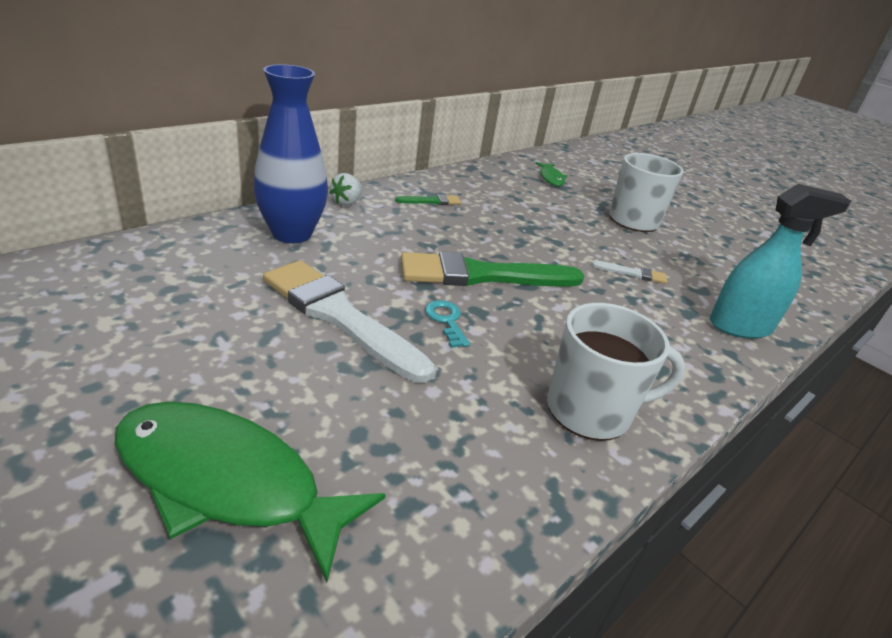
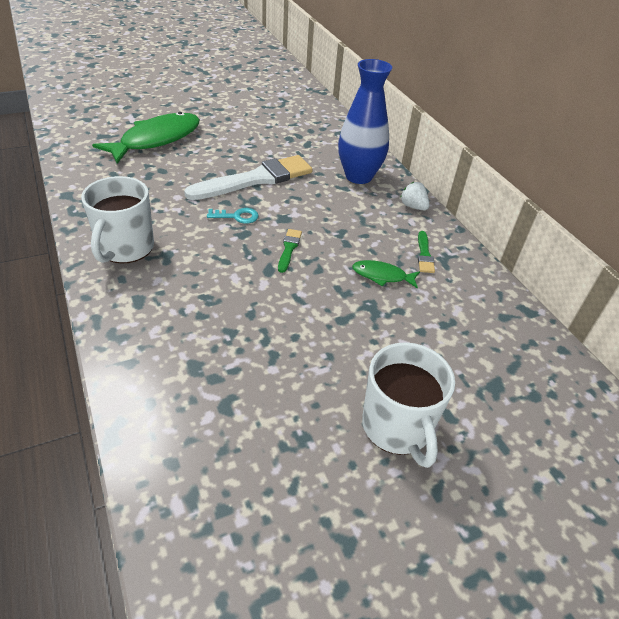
camera: 110 degrees right, 10 degrees up
(482, 275) = (289, 249): green brush -> green brush, size x0.43
(551, 178) = (520, 384): green fish -> green fish (382, 276)
(633, 273) = (271, 355): white brush -> none
(740, 327) = (156, 398): turquoise spray bottle -> none

